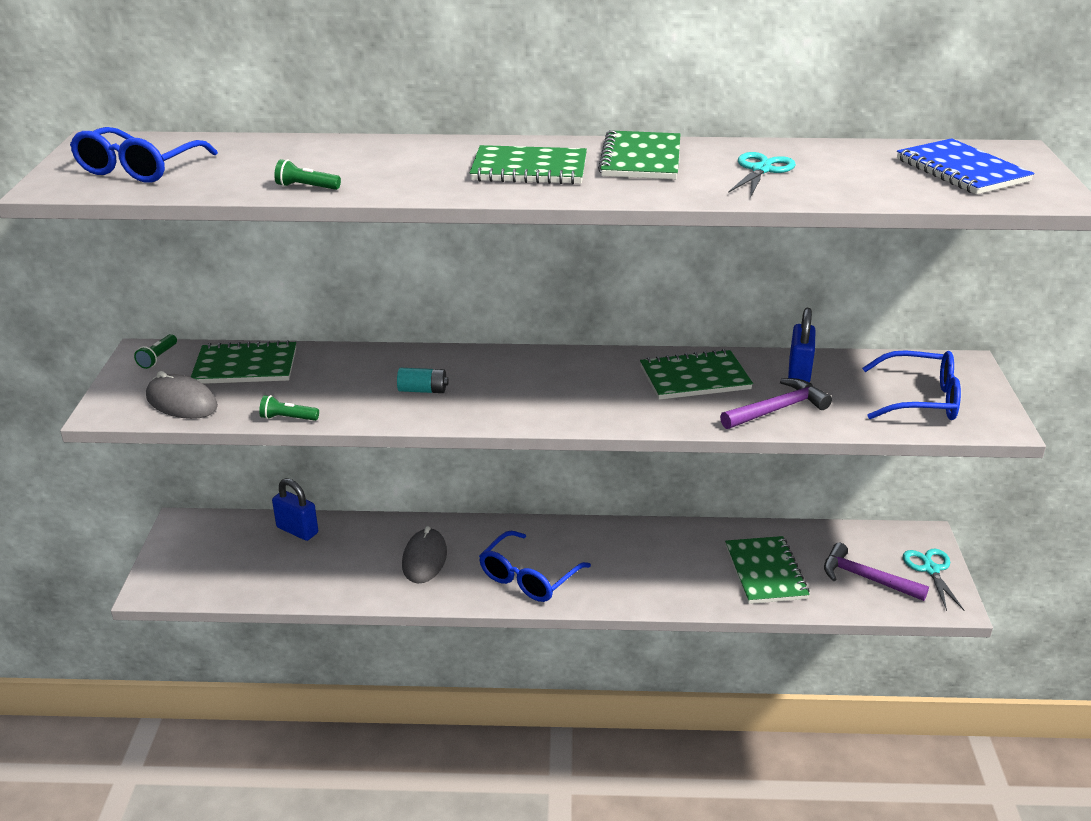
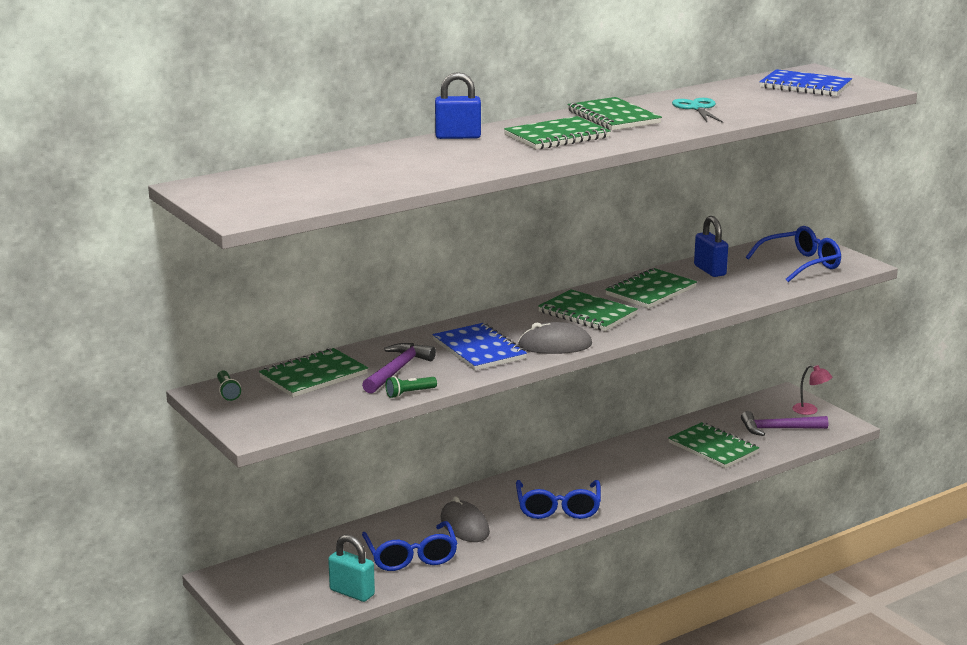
camera: 35 degrees left, 10 degrees down
(139, 168) = (278, 193): blue glasses -> blue glasses (411, 556)
(181, 402) = (306, 410): grey mouse -> grey mouse (555, 345)
(251, 588) = (352, 592): none -> turquoise padlock
(297, 530) = (332, 546): blue padlock -> blue padlock (458, 137)
(306, 187) = (433, 176): green flashlight -> none
(423, 390) = (479, 350): turquoise battery -> blue notebook
(589, 383) = (587, 313): none -> green notebook
(777, 409) = (727, 293): purple hammer -> purple hammer (397, 370)
(930, 569) = (810, 411): turquoise scissors -> pink lamp

